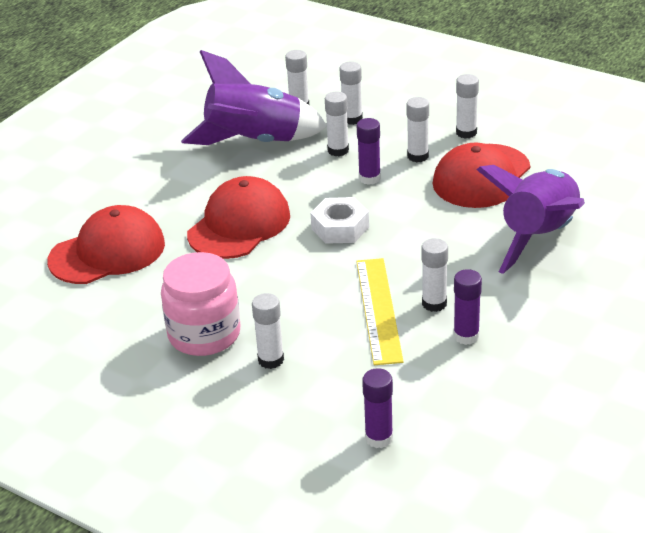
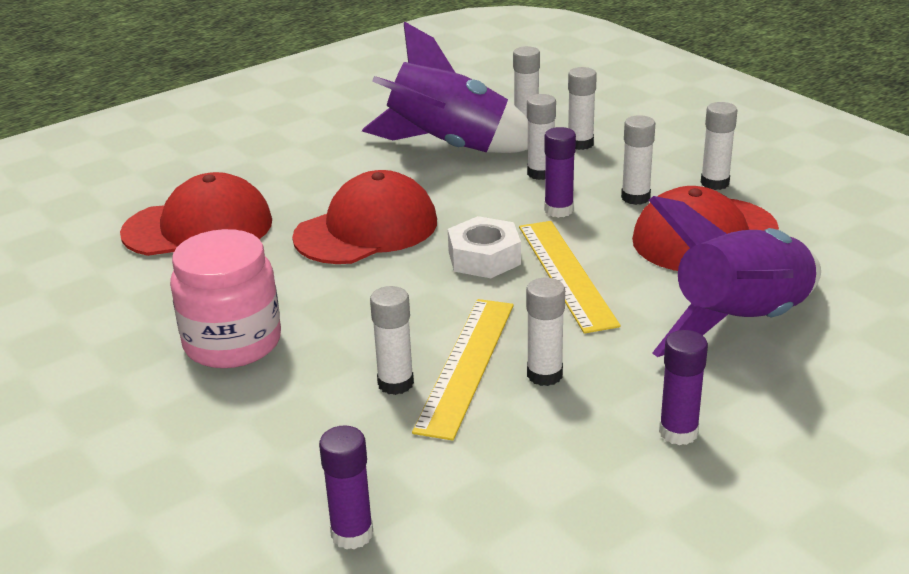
camera: 20 degrees right, 5 degrees down
(271, 360) = (287, 393): white glue stick -> white glue stick (395, 383)
(404, 227) = (566, 274): none -> yellow ruler
(466, 336) = (561, 427): purple glue stick -> purple glue stick (678, 432)

